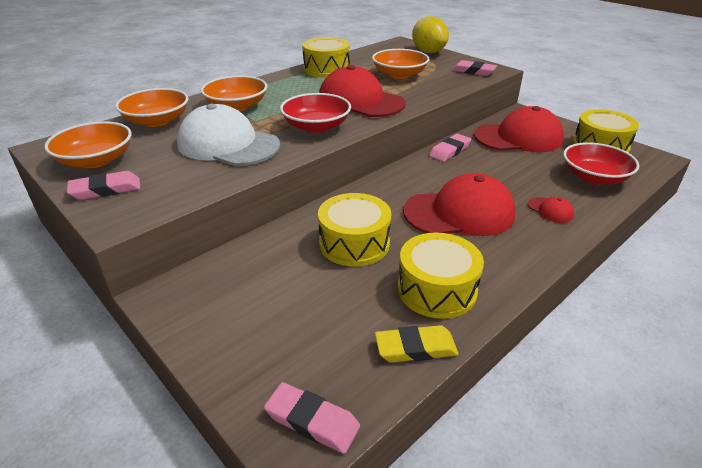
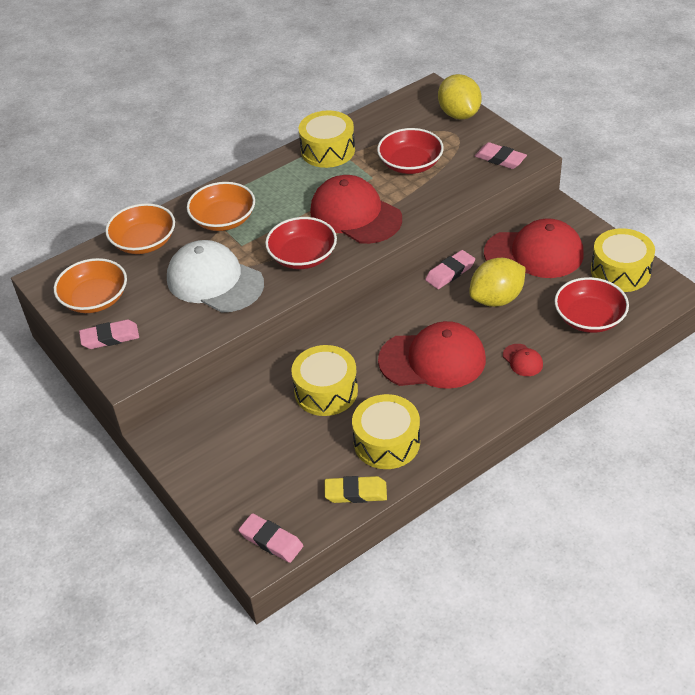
camera: 10 degrees right, 10 degrees up
(399, 75) = (410, 164): orange bowl -> red bowl
(500, 167) = (496, 299): none -> yellow lemon

